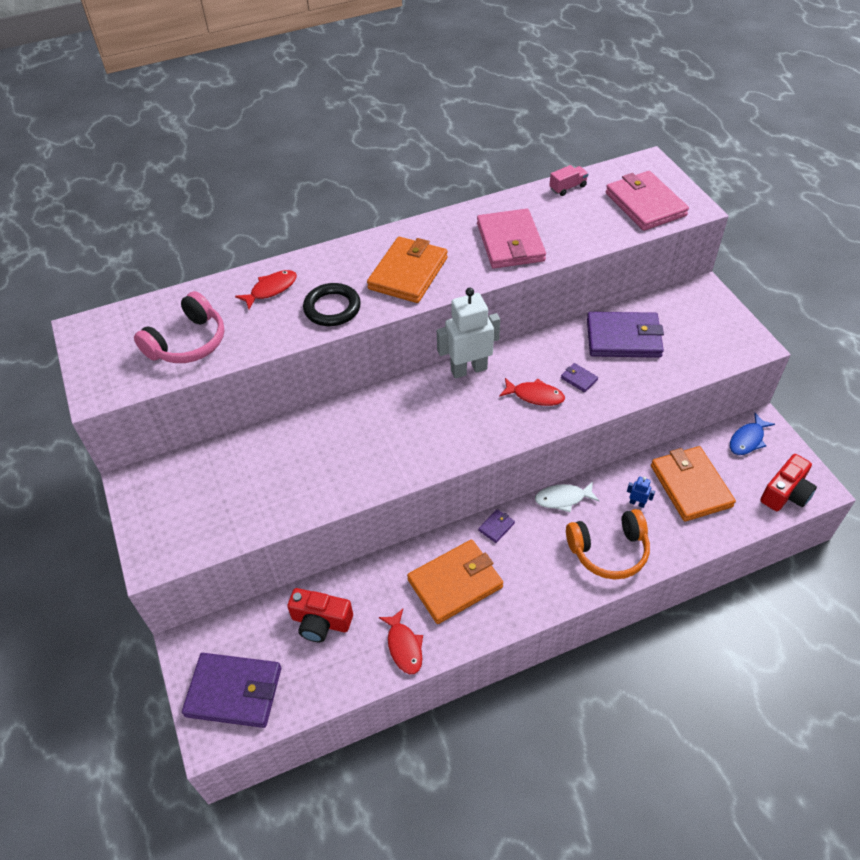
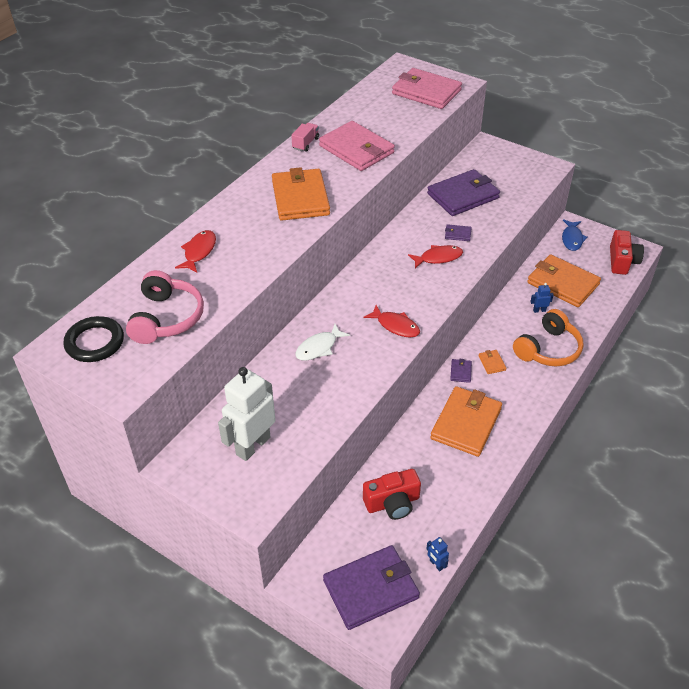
camera: 35 degrees left, 5 degrees down
(308, 706) = (436, 564): none -> blue robot
(332, 308) = (265, 245): black ring -> black ring (95, 342)
(404, 646) = (468, 484): red fish -> red fish (395, 326)
(468, 369) = (374, 261): white robot -> white robot (253, 445)
(536, 534) = (492, 363): none -> orange wallet
(563, 499) = (489, 331): white fish -> white fish (319, 347)
(567, 187) = (361, 99): pink truck -> pink truck (305, 143)

